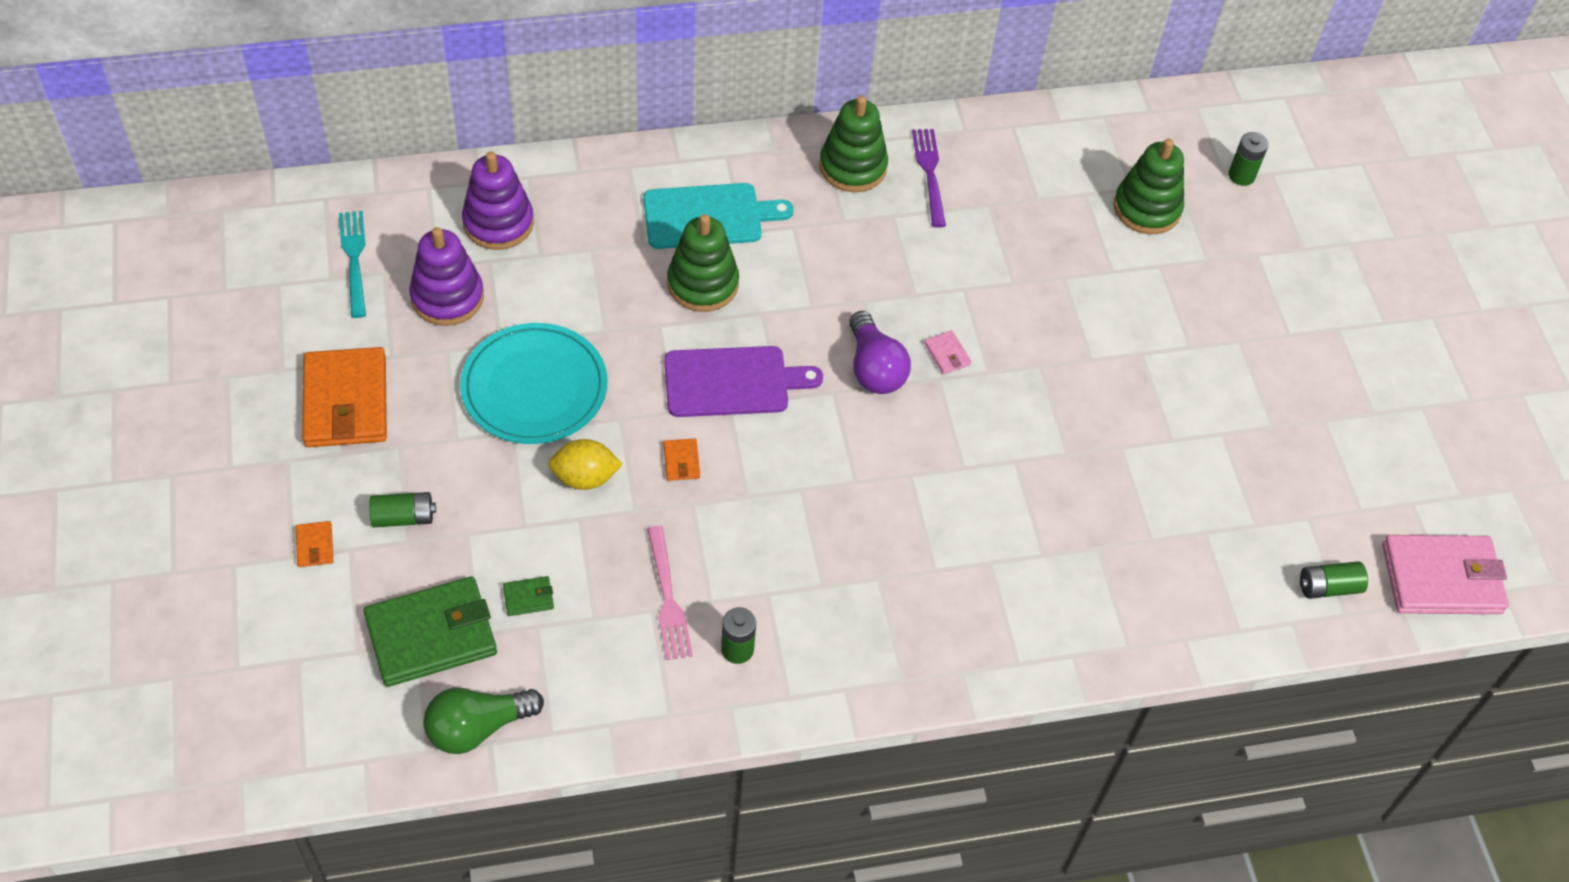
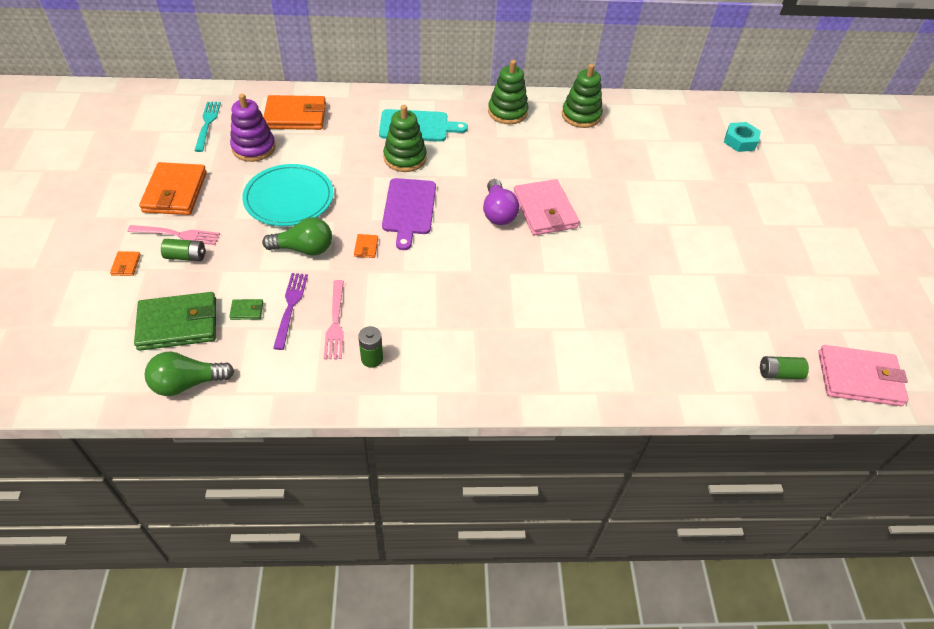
camera: 10 degrees right, 5 degrees down
(378, 480) = (178, 235): none -> pink fork
(498, 223) = (295, 116): purple stacking toy -> orange wallet
(585, 477) = (304, 249): yellow lemon -> green light bulb
(732, 382) = (409, 209): purple cutting board -> purple cutting board turned 90 degrees clockwise
(929, 173) = (552, 120): purple fork -> purple fork (290, 306)
(947, 354) = (544, 210): pink wallet -> pink wallet, size x2.42
(1147, 208) = (680, 151): green stacking toy -> green stacking toy (581, 115)
(1241, 175) = (740, 141): green battery -> turquoise nut

